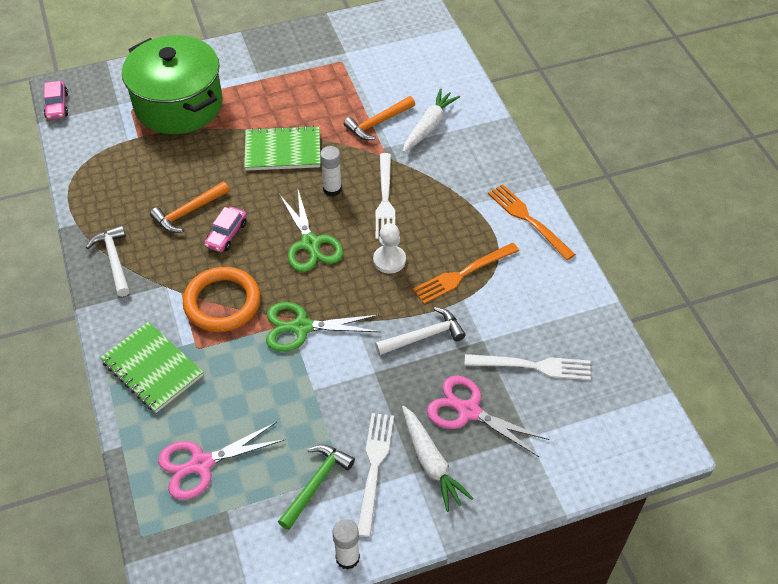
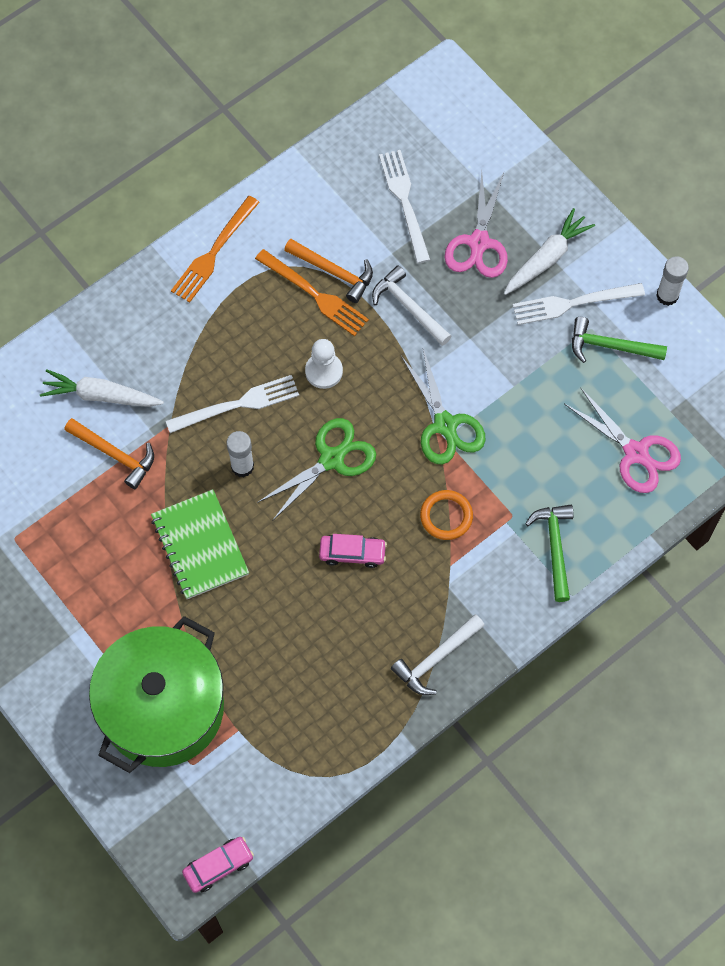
camera: 110 degrees left, 15 degrees up
(152, 368) = (555, 548): green notebook -> green hammer
(188, 212) = (335, 610): orange hammer -> orange hammer (333, 272)
(222, 302) = (446, 516): orange ring -> orange ring, size x0.60

